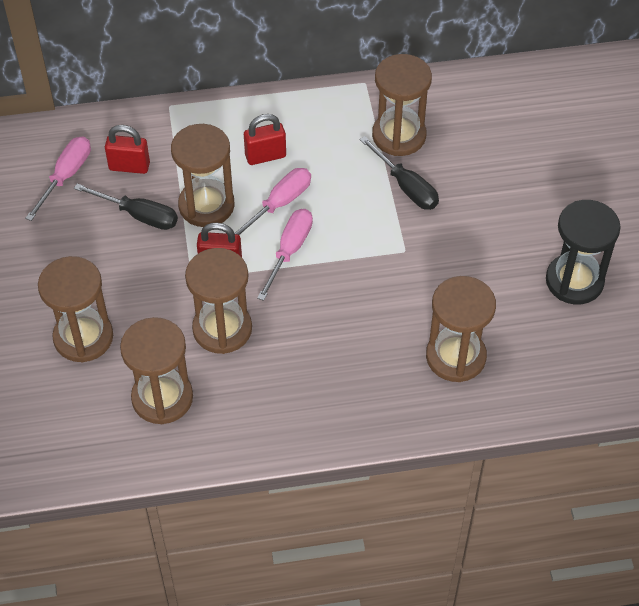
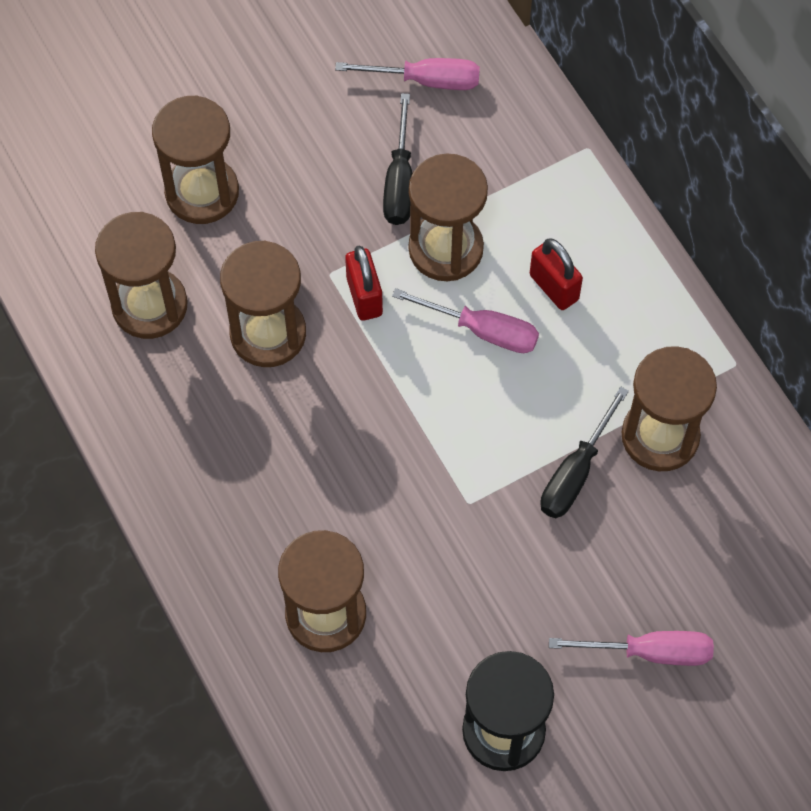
camera: 70 degrees right, 10 degrees up
(129, 166) = (470, 141): red padlock -> none
(289, 251) = (413, 367): pink screwdriver -> pink screwdriver (650, 652)

